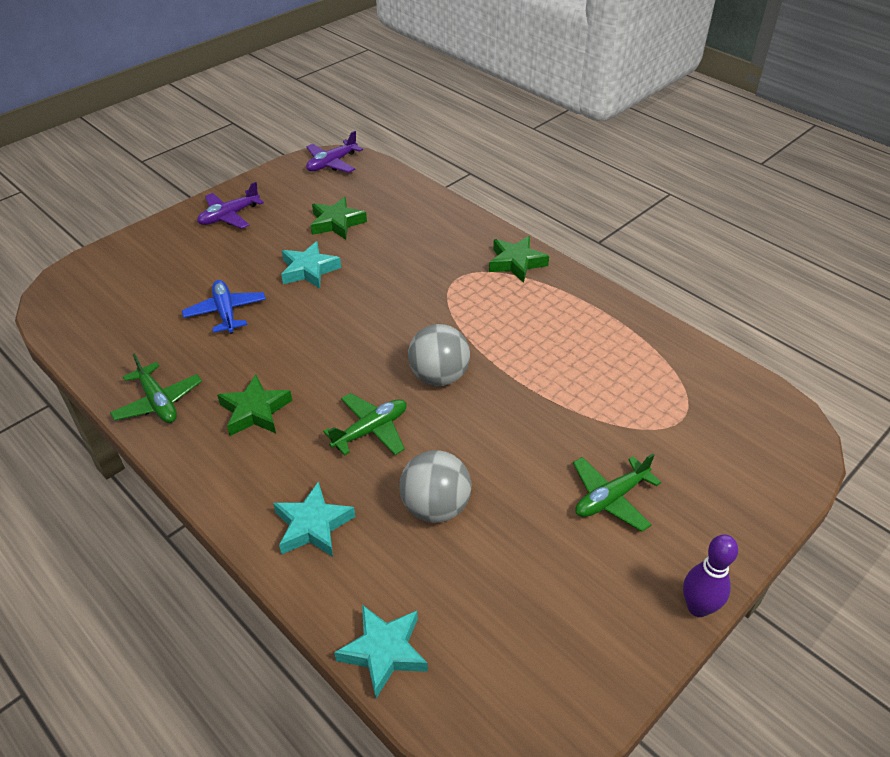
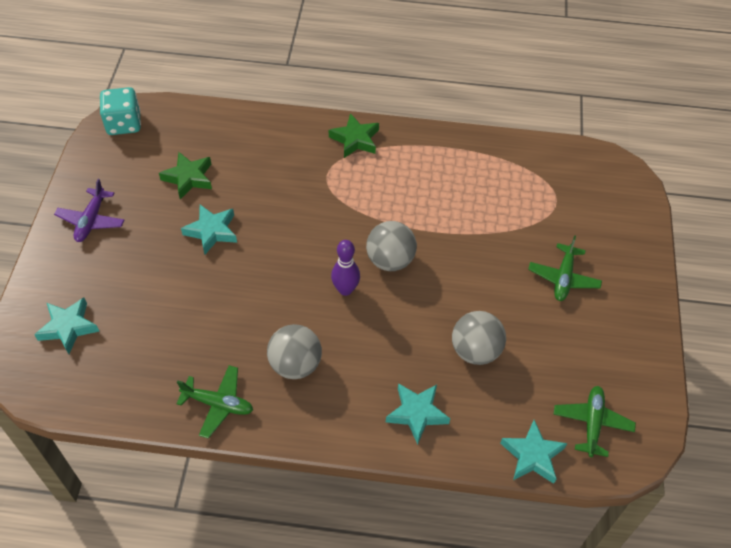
camera: 40 degrees left, 10 degrees up
(124, 279) = (68, 327): none -> turquoise star
(226, 312) = (187, 304): blue plane -> none
(255, 411) = (295, 364): green star -> grey ball
(332, 163) = (124, 124): purple plane -> turquoise dice
(371, 430) = (386, 327): green plane -> green plane (592, 423)
(697, 607) = (658, 313): purple bowling pin -> purple bowling pin (345, 289)

